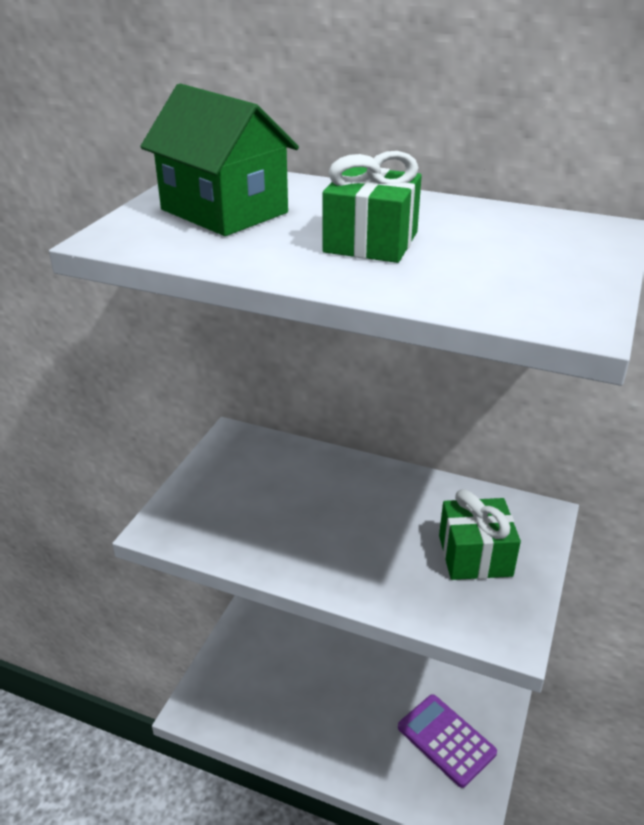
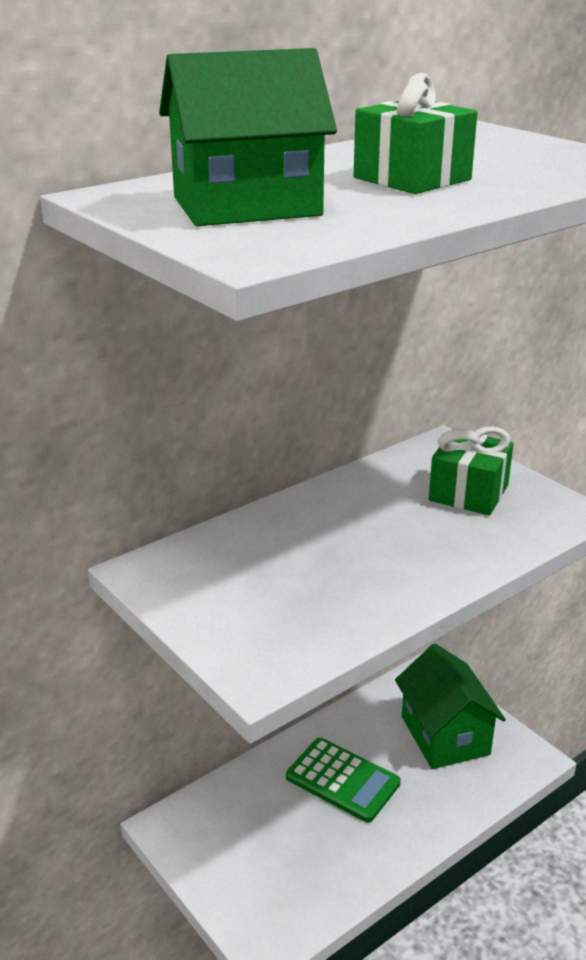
camera: 60 degrees left, 5 degrees down
(350, 691) = (342, 780): none -> green calculator
(446, 740) = (444, 735): purple calculator -> green house

